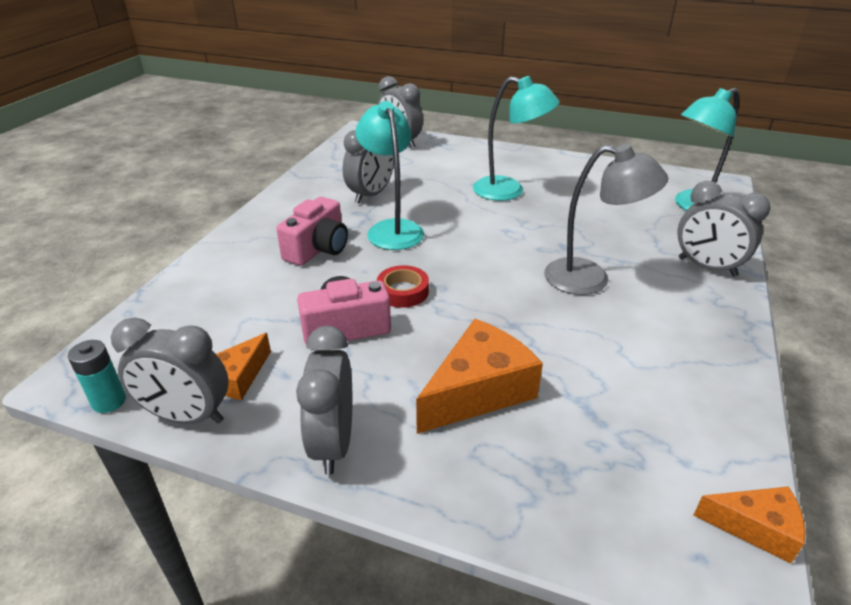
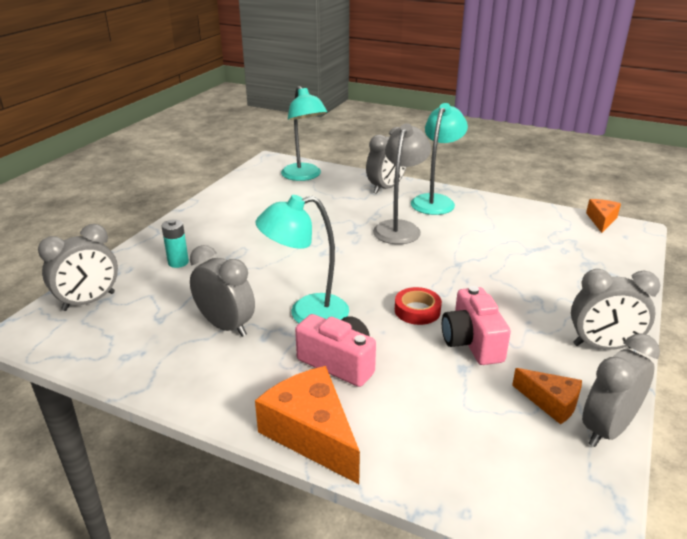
camera: 85 degrees left, 5 degrees down
(109, 401) = (609, 491): turquoise battery -> turquoise battery (178, 262)
(187, 416) = (607, 429): grey clock -> grey clock turned 150 degrees counterclockwise
(478, 391) = (532, 284): orange cheese -> orange cheese (311, 433)
(509, 191) = (250, 244): turquoise lamp -> turquoise lamp (435, 201)

